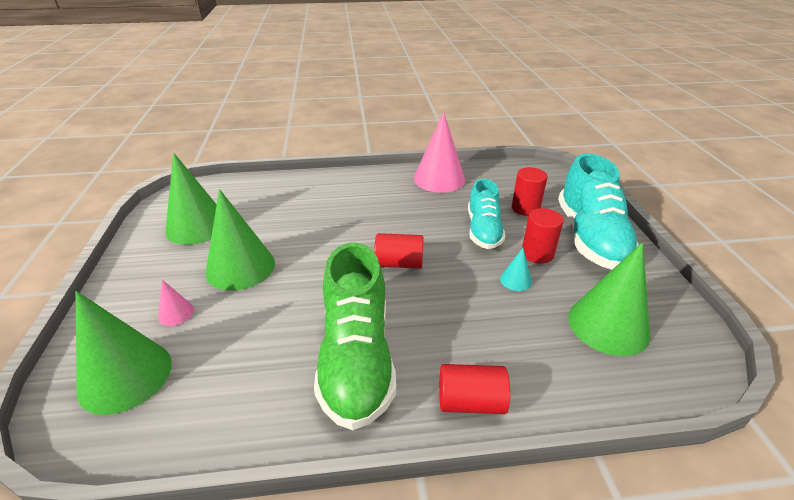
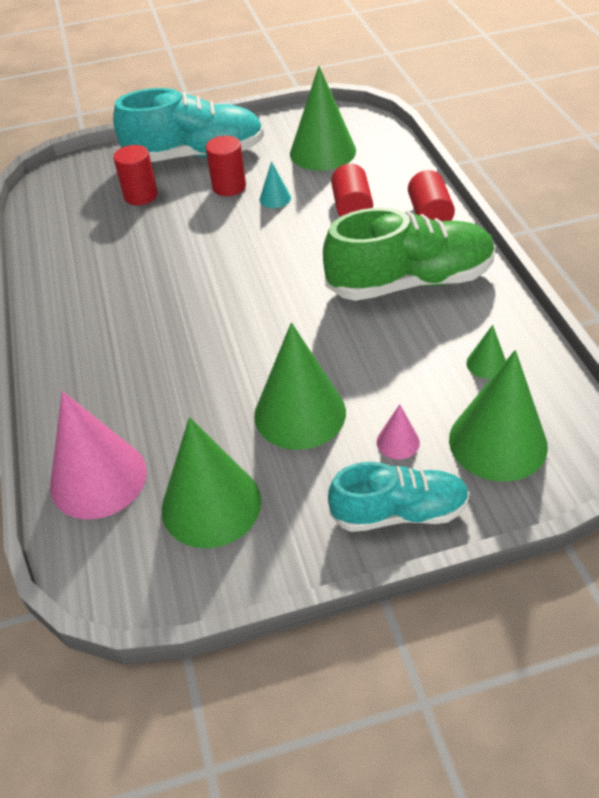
camera: 95 degrees left, 10 degrees up
(214, 393) = (486, 364): none -> green cone
(399, 263) = (264, 277): red cylinder -> red cylinder (352, 207)
(439, 179) = (65, 269): pink cone -> pink cone (98, 478)
(483, 230) = (190, 223): turquoise shoe -> turquoise shoe (399, 512)

